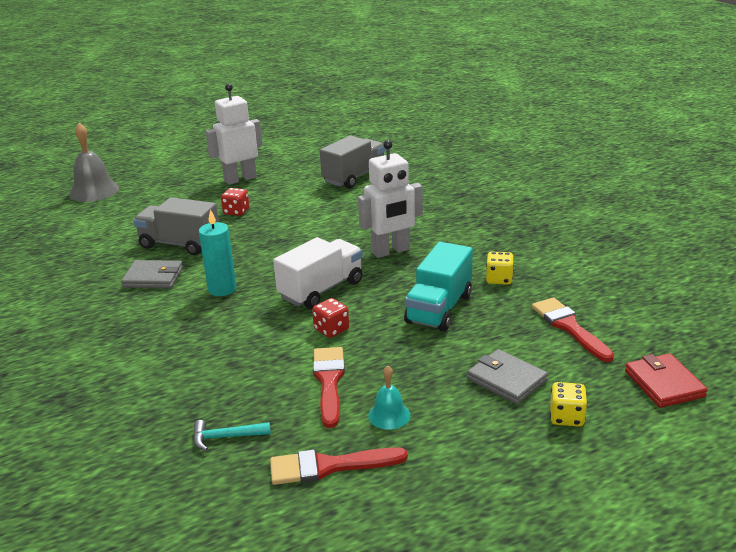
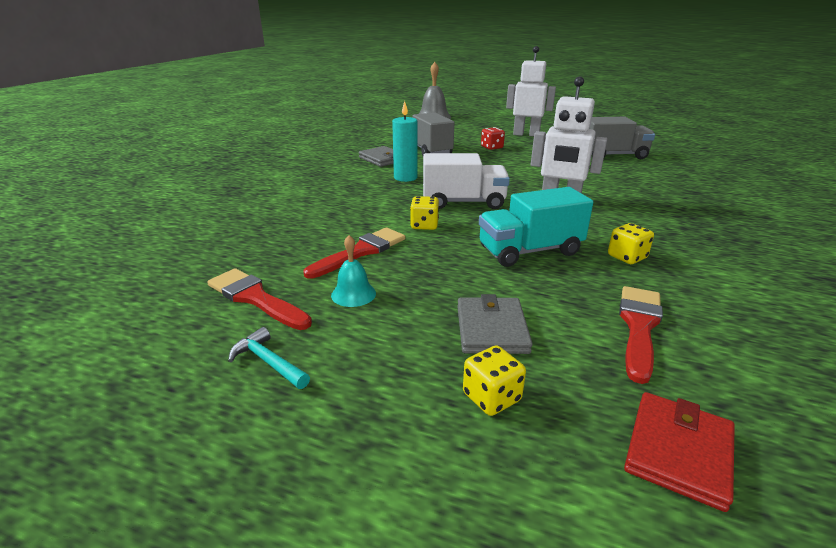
camera: 45 degrees right, 0 degrees up
(226, 437) = (248, 246): turquoise hammer -> turquoise hammer (268, 362)
(331, 329) = (424, 225): red dice -> yellow dice

